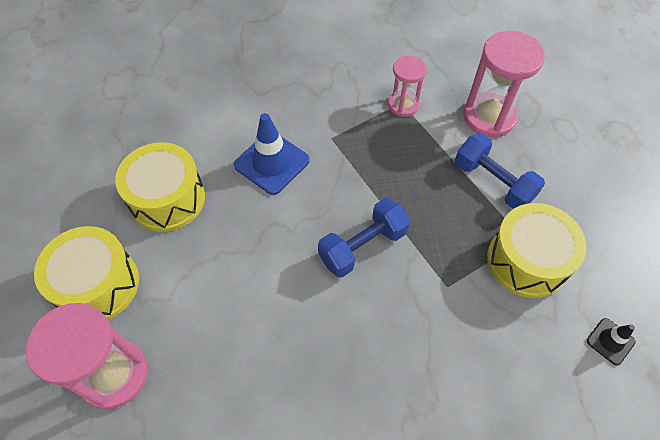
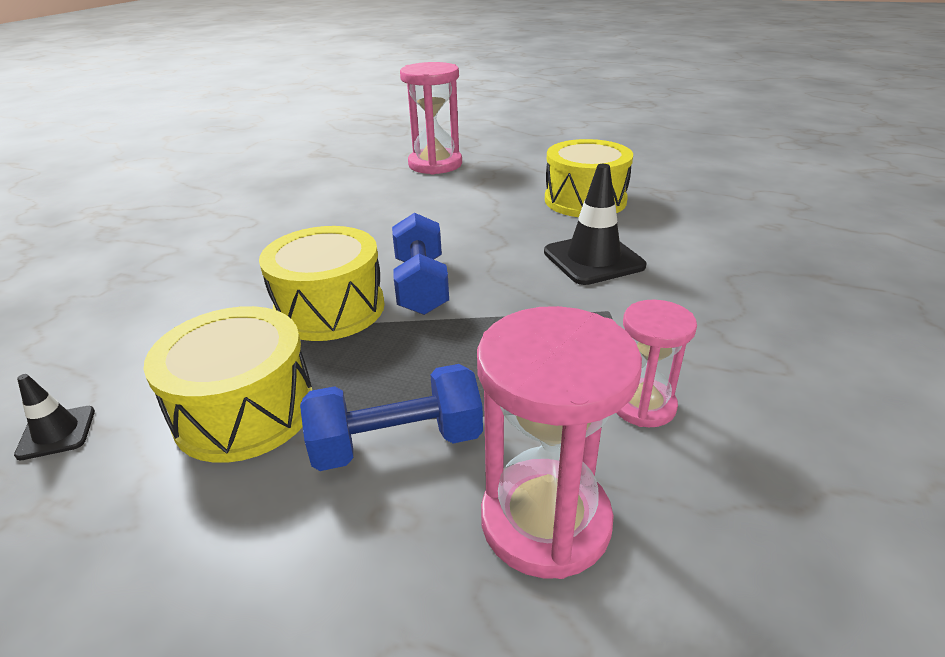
camera: 120 degrees right, 25 degrees down
(98, 284) = (517, 167): yellow drum -> yellow drum (330, 308)
(272, 163) = (593, 259): blue traffic cone -> black traffic cone

